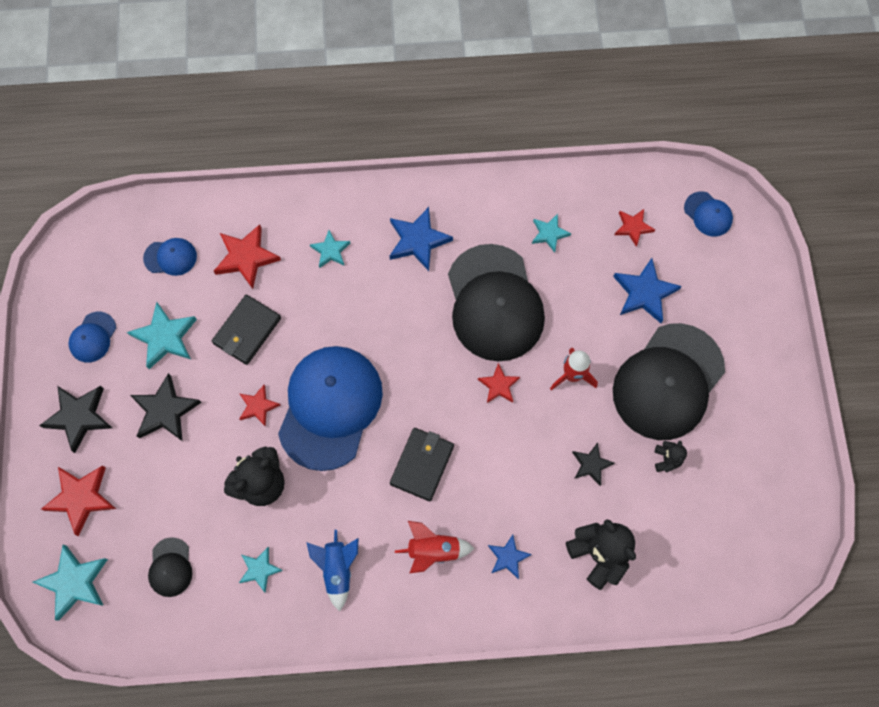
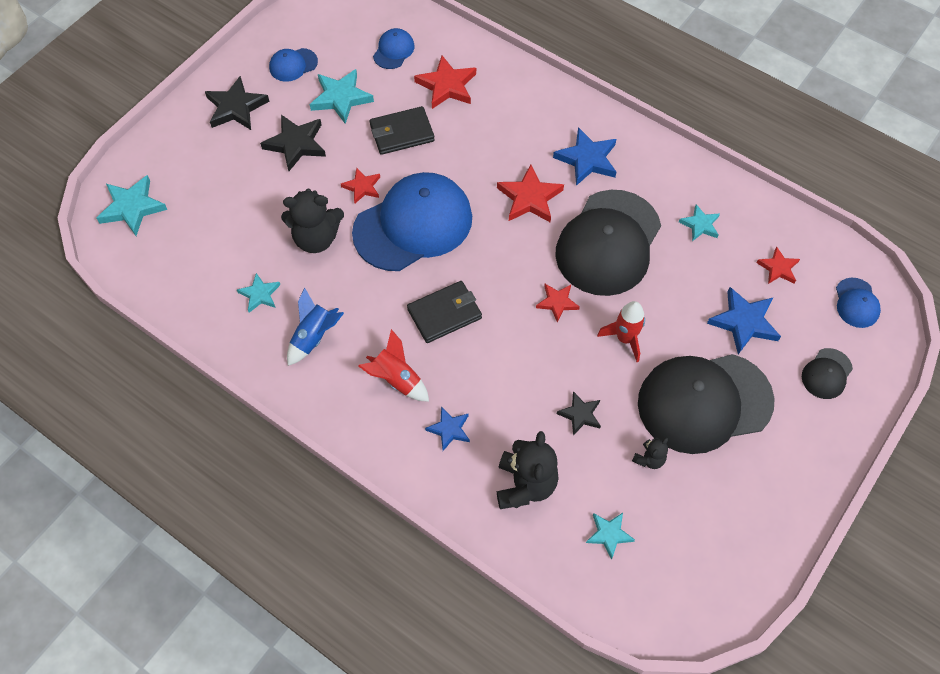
camera: 40 degrees right, 10 degrees down
(81, 498) = (188, 158): red star -> red star (529, 198)
(170, 257) = (393, 50): blue cap -> blue cap turned 105 degrees counterclockwise
(170, 567) = (202, 246): black cap -> black cap (826, 374)
(330, 251) = (513, 122): turquoise star -> turquoise star (609, 534)

